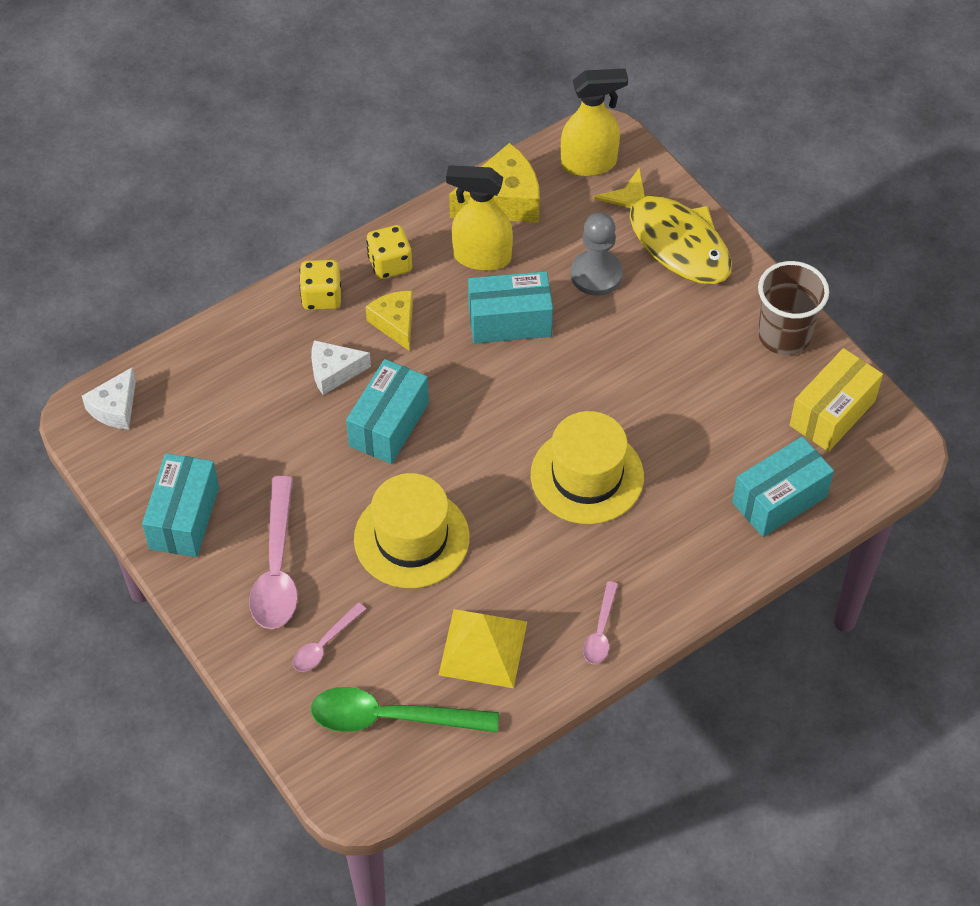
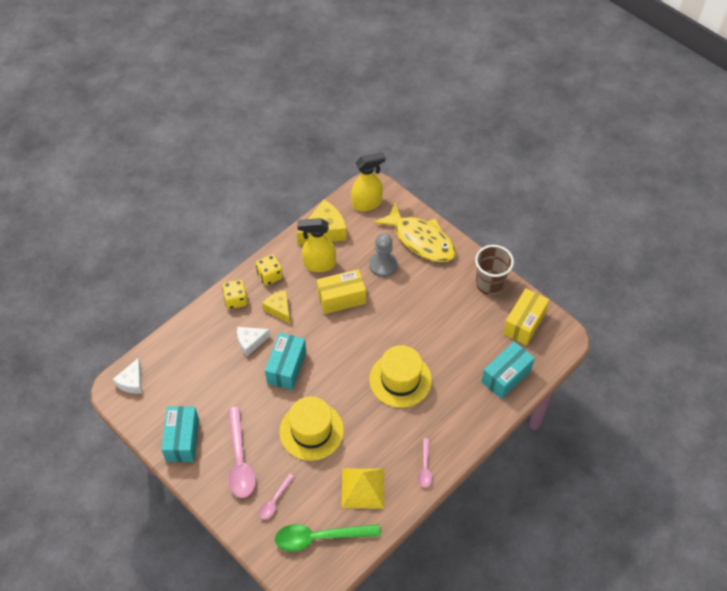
camera: 10 degrees left, 0 degrees up
(510, 321) = (341, 298): turquoise box -> yellow box

